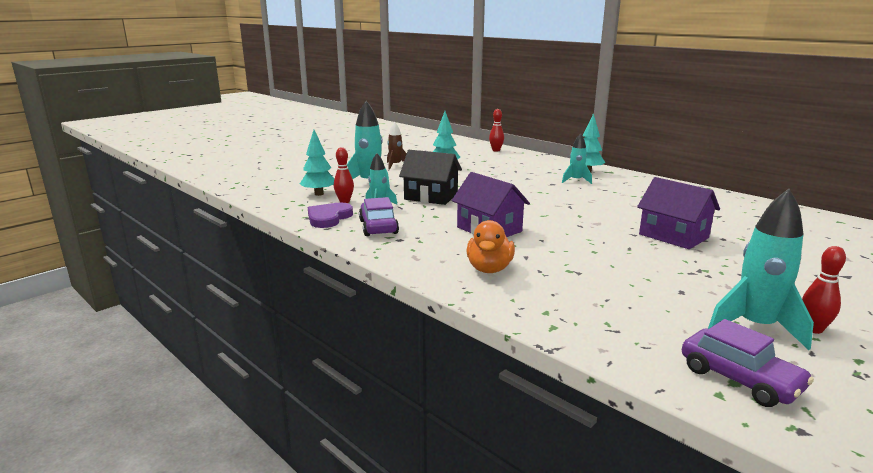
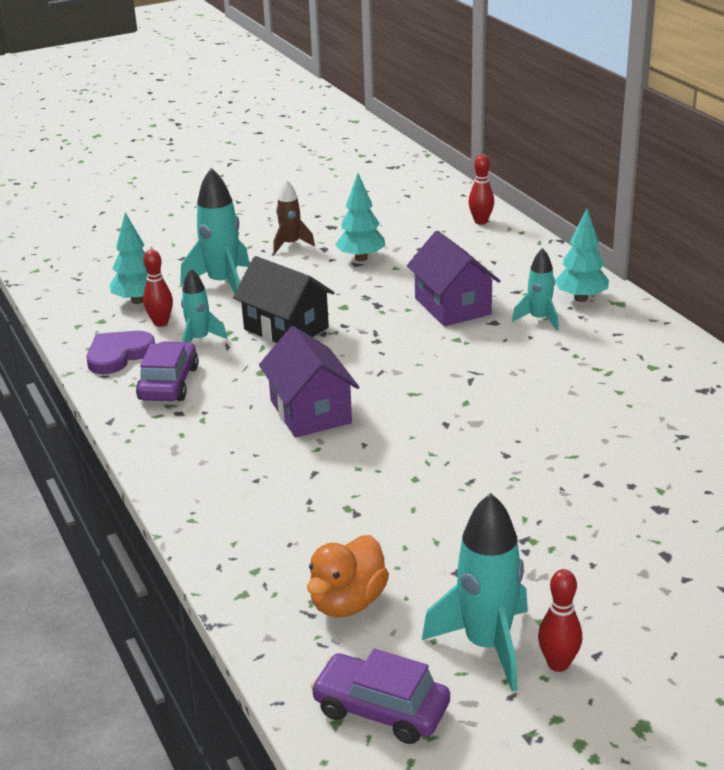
camera: 20 degrees right, 10 degrees up
(489, 269) = (248, 487): orange duck -> orange duck (348, 602)
(673, 236) = (561, 468): purple house -> purple house (452, 306)
(739, 379) = (381, 709): purple car -> purple car turned 135 degrees clockwise

